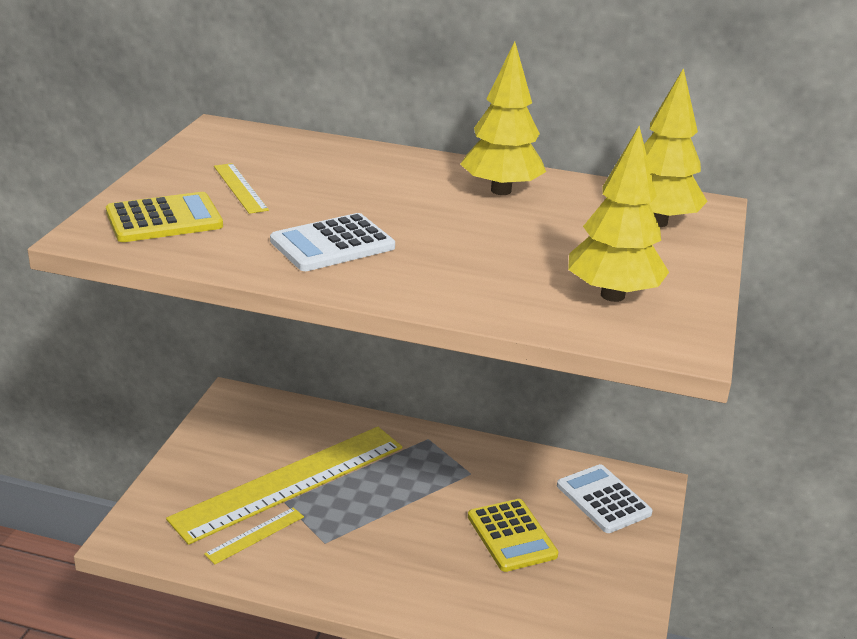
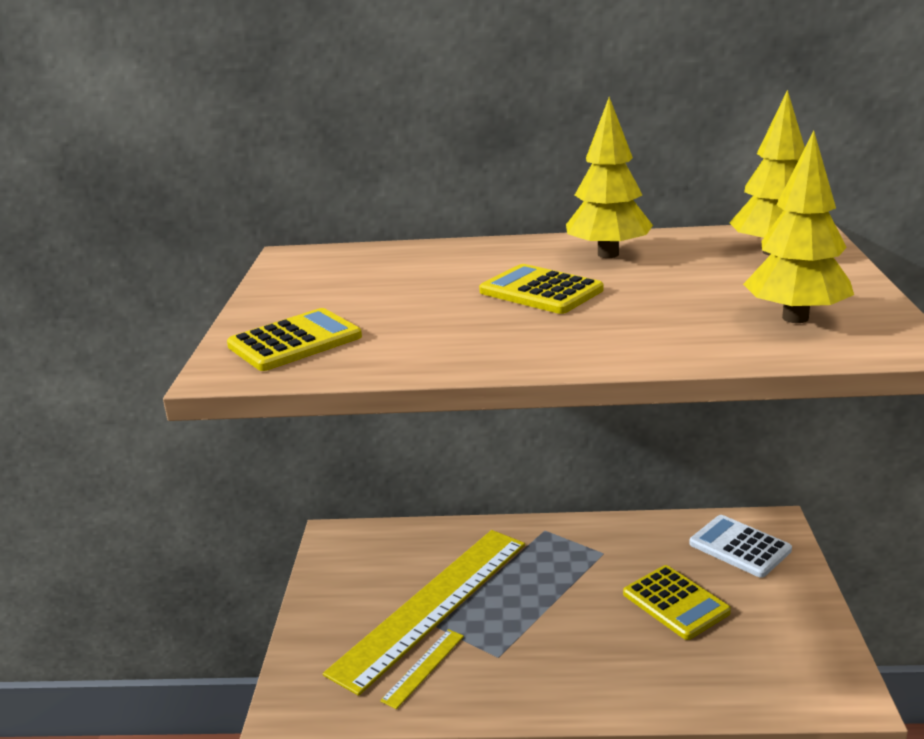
camera: 10 degrees left, 5 degrees down
(240, 188) = (352, 299): yellow ruler -> none
(332, 244) = (486, 329): white calculator -> none
(409, 216) = (541, 291): none -> yellow calculator

